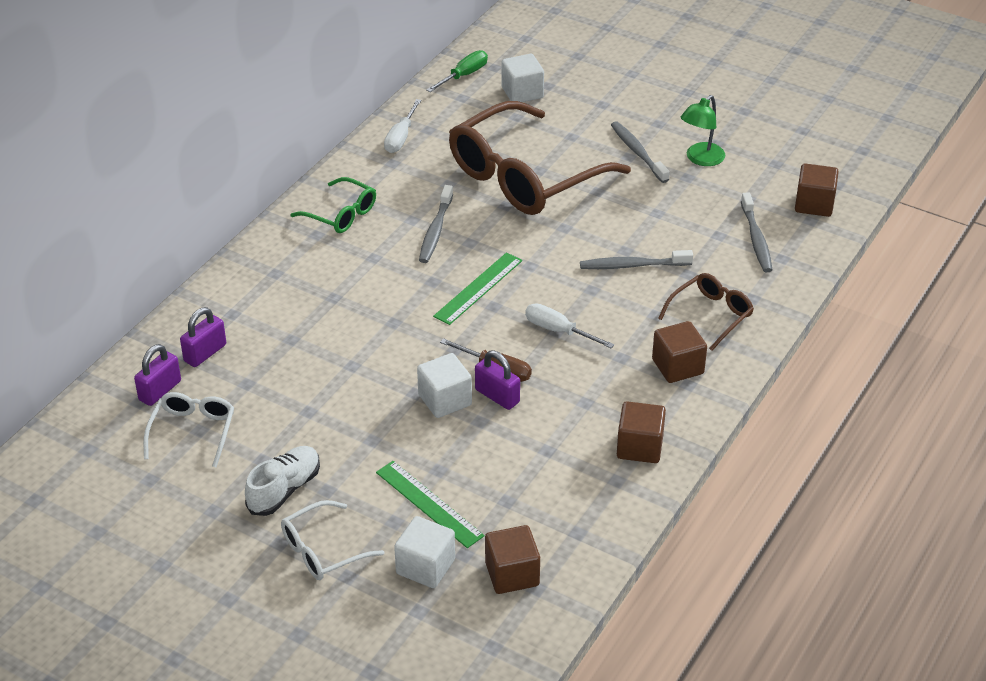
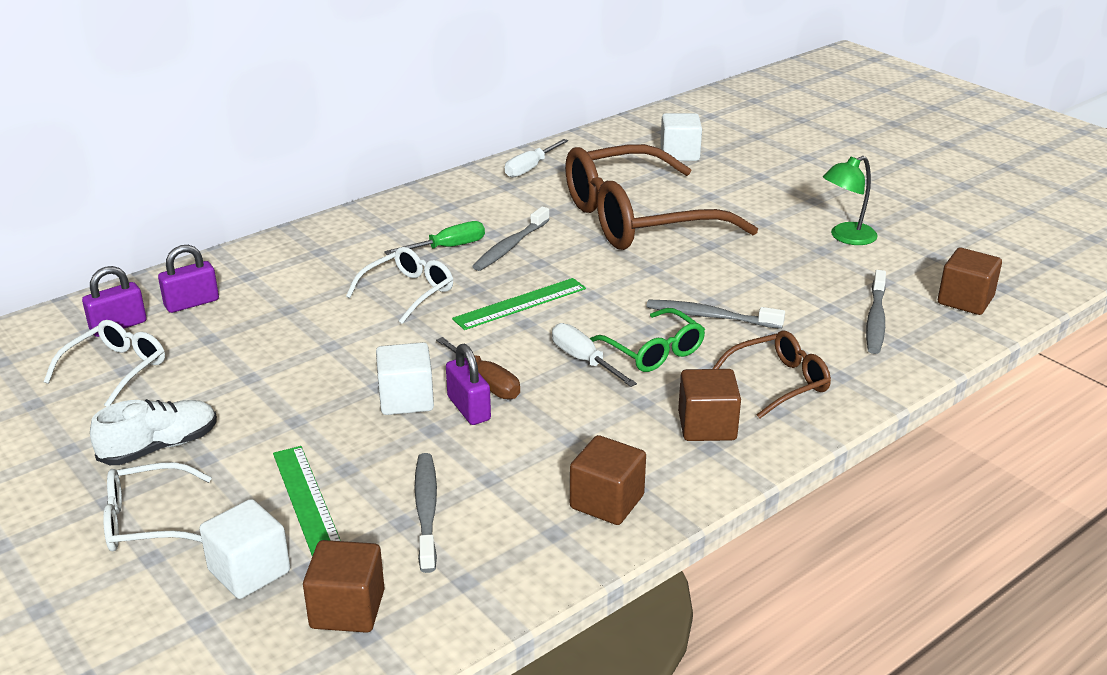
camera: 20 degrees right, 10 degrees down
(341, 214) = (424, 216): green glasses -> green glasses (654, 351)
(380, 298) = (408, 292): none -> white glasses
(464, 75) = (628, 133): green screwdriver -> green screwdriver (448, 247)
(637, 152) = (776, 220): grey toothbrush -> grey toothbrush (426, 510)

